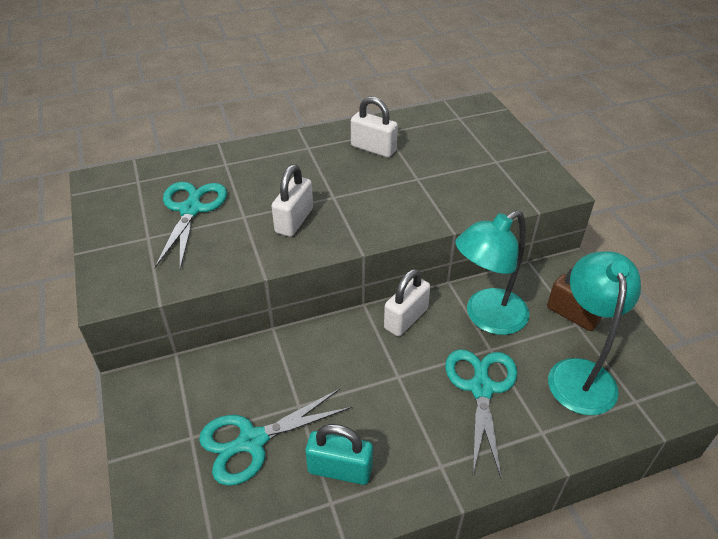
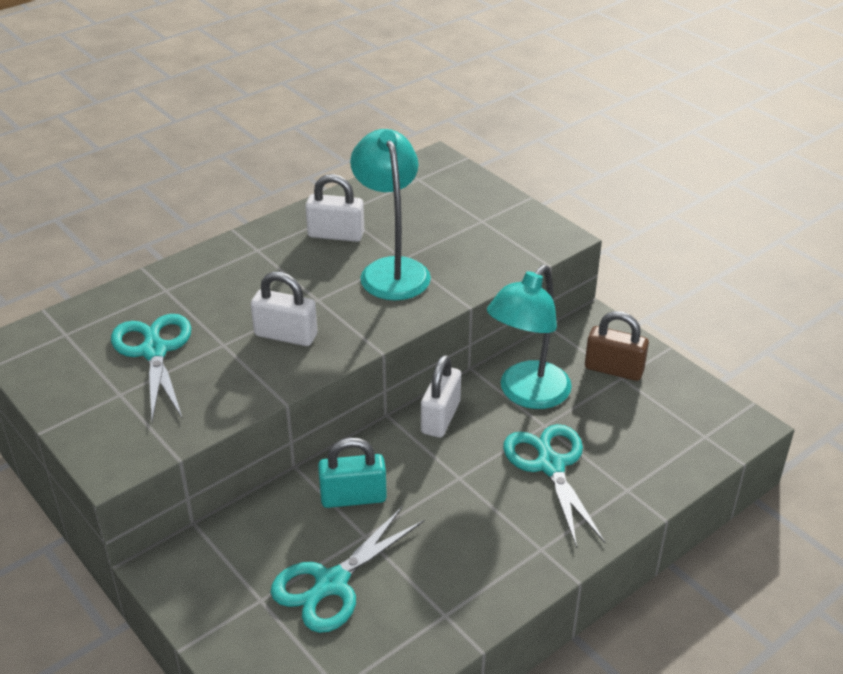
camera: 20 degrees left, 5 degrees down
(294, 220) = (286, 335): white padlock -> white padlock turned 75 degrees counterclockwise
(340, 469) = (439, 582): turquoise padlock -> turquoise padlock (353, 497)
(580, 373) = (643, 425): turquoise lamp -> turquoise lamp (391, 270)

